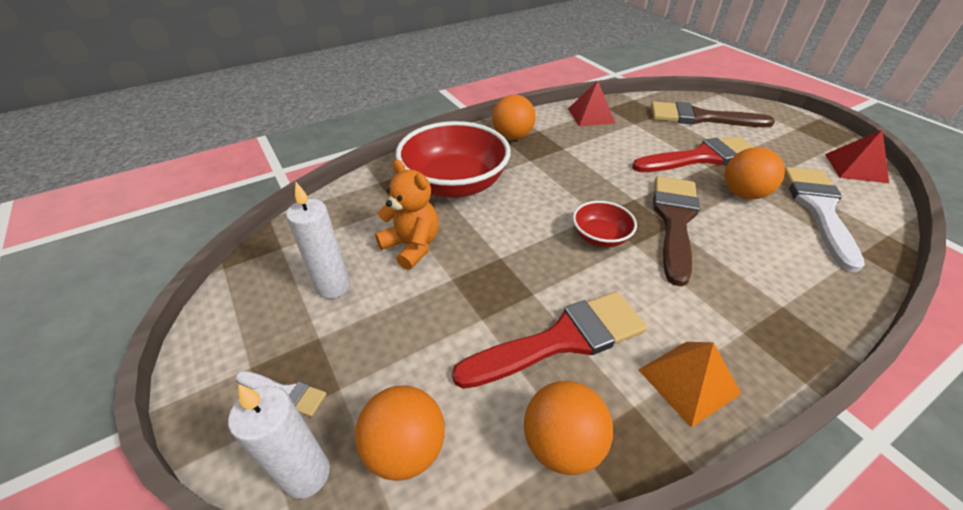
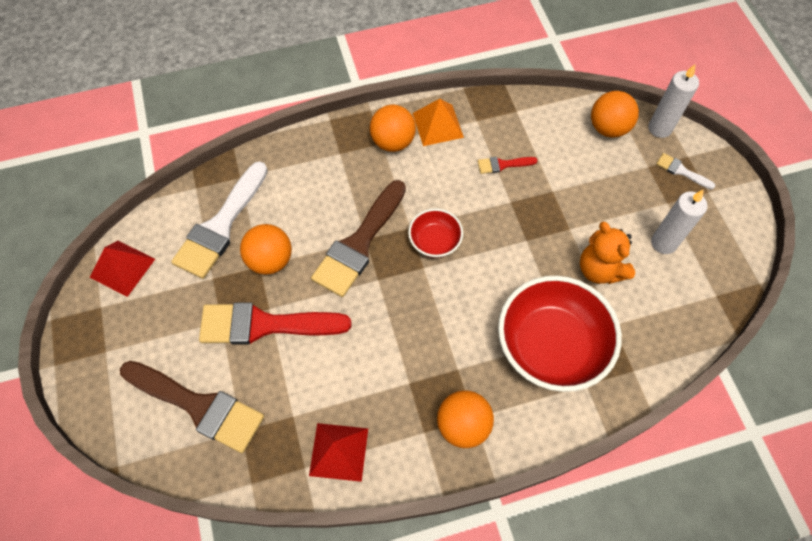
camera: 165 degrees left, 20 degrees up
(562, 339) = (503, 165): red brush -> red brush, size x0.45
(562, 444) = (524, 112): orange ball -> orange ball (393, 142)

